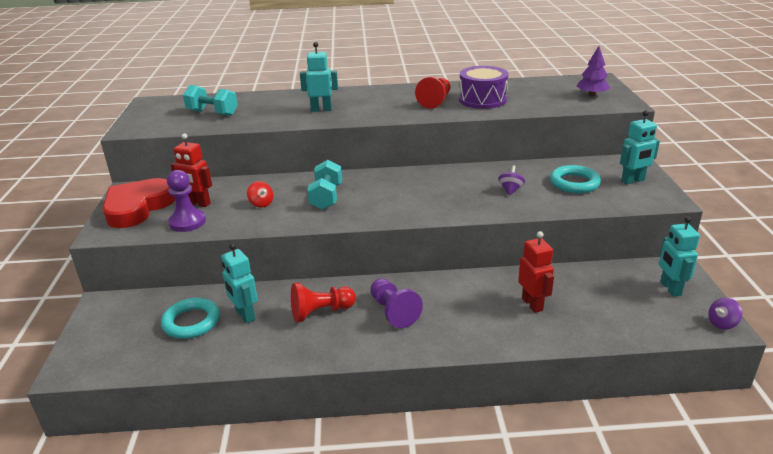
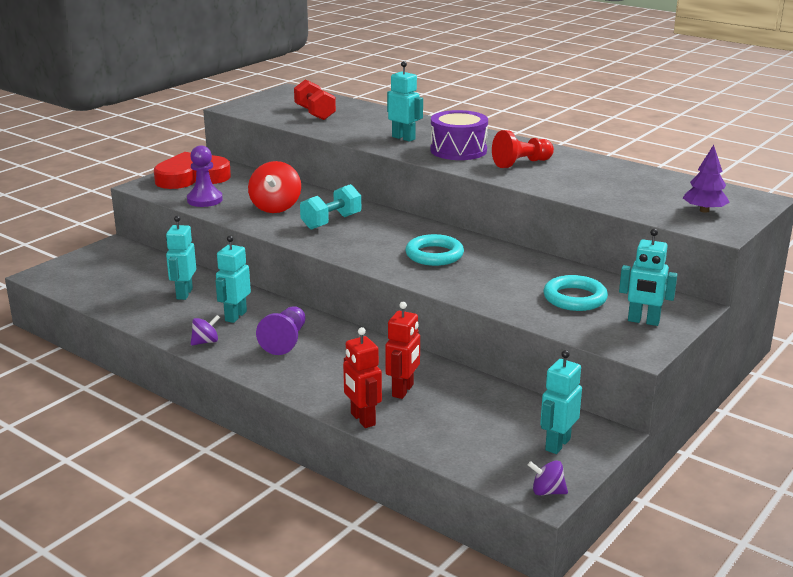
camera: 40 degrees right, 5 degrees down
(191, 322) = (146, 282): turquoise ring -> turquoise ring (434, 255)
(198, 204) = (234, 190): red robot -> red robot (362, 419)
(212, 113) = (315, 113): turquoise dumbbell -> red dumbbell
(261, 204) = (275, 207): red spinning top -> red spinning top, size x1.89
(321, 312) = (235, 316): red pawn -> turquoise robot
(482, 100) = (571, 177): purple drum -> purple drum (458, 150)
(510, 190) = (498, 278): purple spinning top -> purple spinning top (205, 342)

